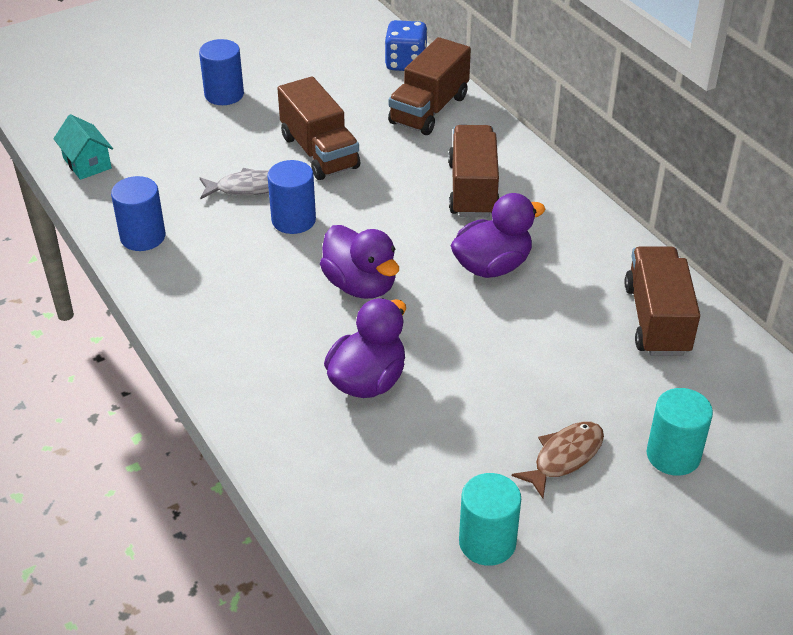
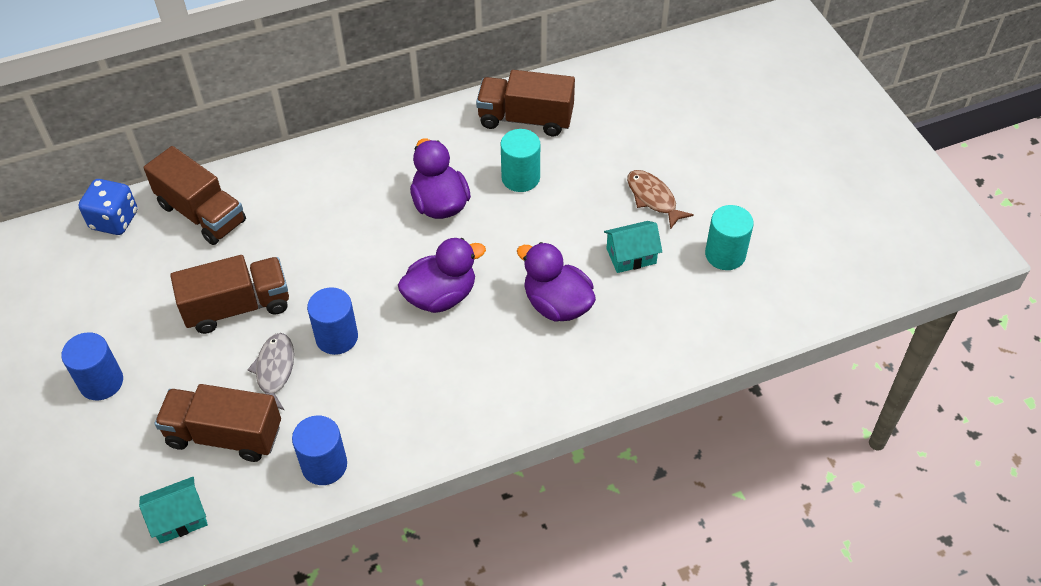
camera: 80 degrees left, 10 degrees up
(459, 442) = (631, 256): none -> turquoise house
(473, 190) = (335, 200): brown truck -> brown truck (224, 435)
(673, 455) = (659, 141): turquoise cylinder -> turquoise cylinder (520, 178)

